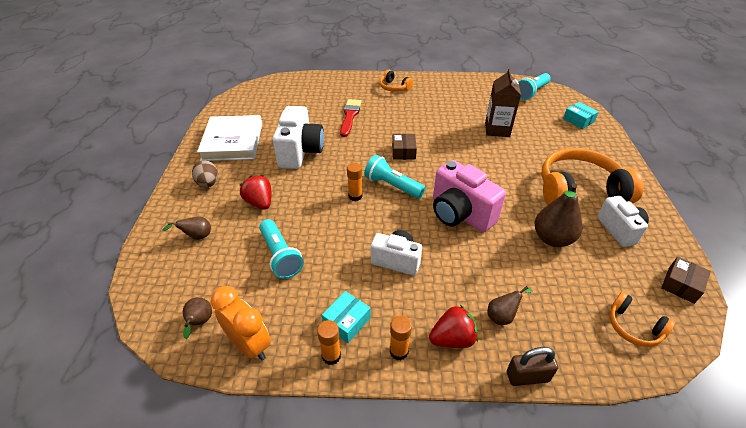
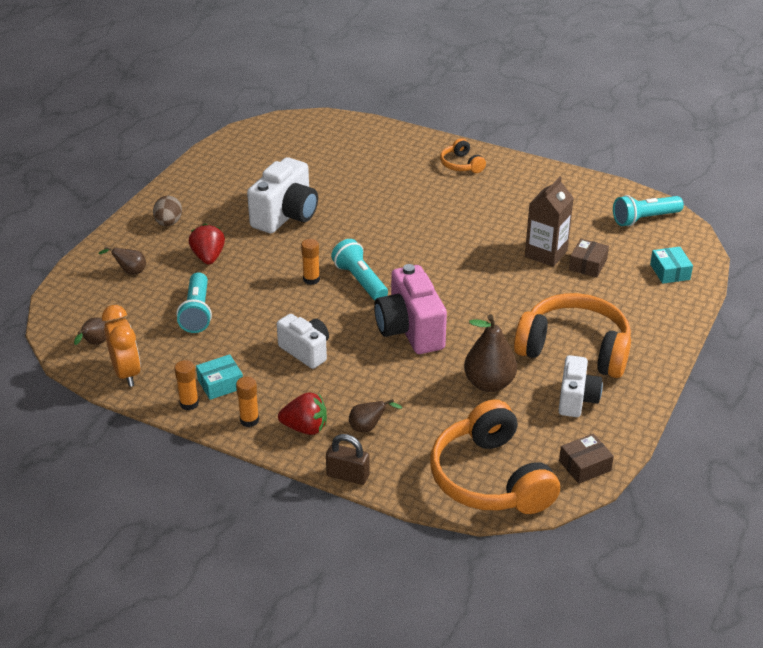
camera: 25 degrees right, 5 degrees down
(233, 141) = (220, 184): white book -> none
(350, 116) = (374, 188): red brush -> none
(403, 152) = (404, 248): brown box -> brown box (588, 265)
(633, 327) = (490, 478): orange headphones -> orange headphones, size x2.08

